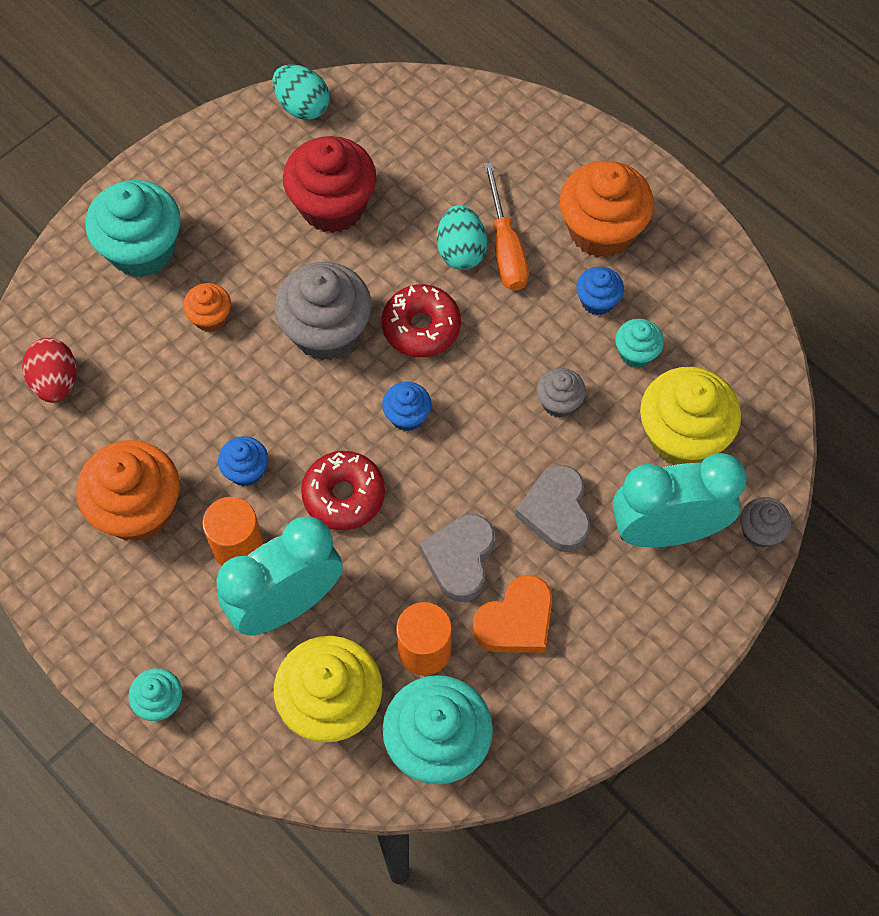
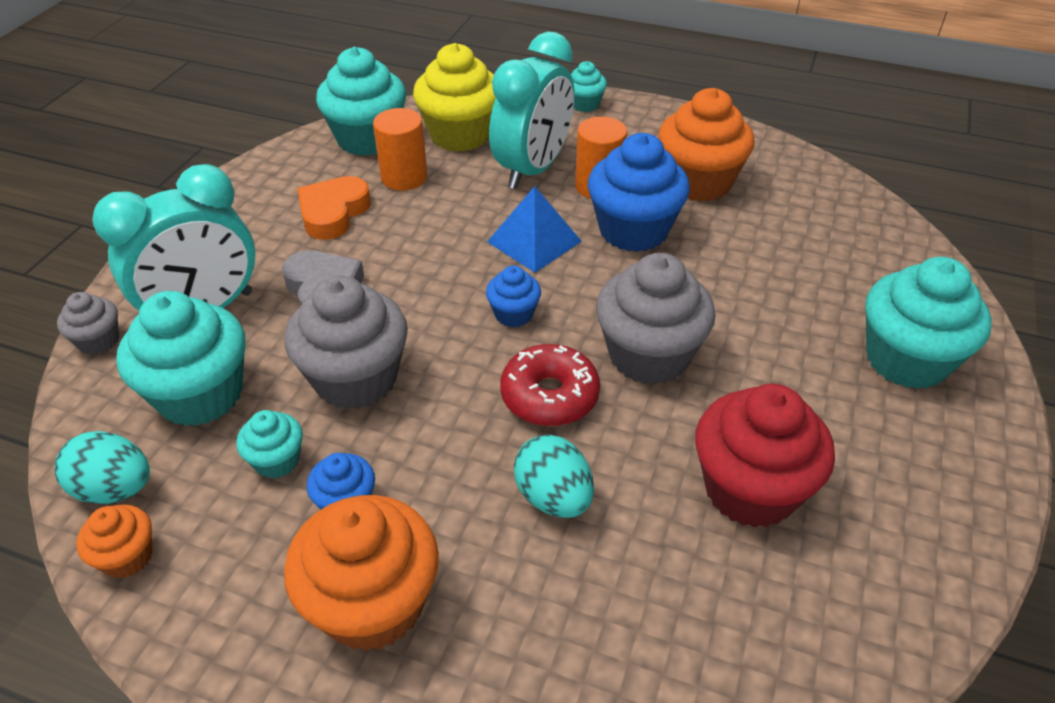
camera: 155 degrees right, 20 degrees down
(56, 382) = (856, 233): red egg -> none
(210, 317) = (775, 326): orange cupcake -> orange cupcake (127, 557)
(246, 470) = (633, 230): blue cupcake -> blue cupcake, size x1.99
(302, 106) = (910, 616): turquoise egg -> turquoise egg (115, 489)
(344, 495) = (534, 241): red donut -> blue pyramid
(460, 559) = (402, 233): grey heart -> none
(505, 247) = (498, 525): orange screwdriver -> none
(559, 402) = (356, 379): grey cupcake -> grey cupcake, size x1.99
(682, 436) = (200, 395): yellow cupcake -> turquoise cupcake

